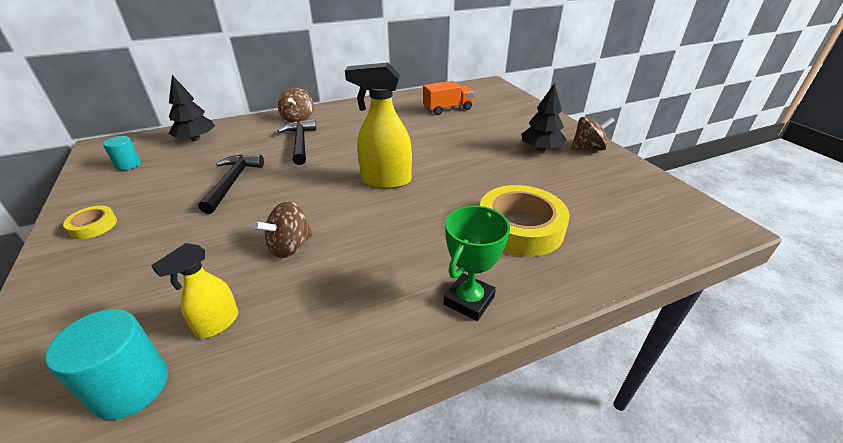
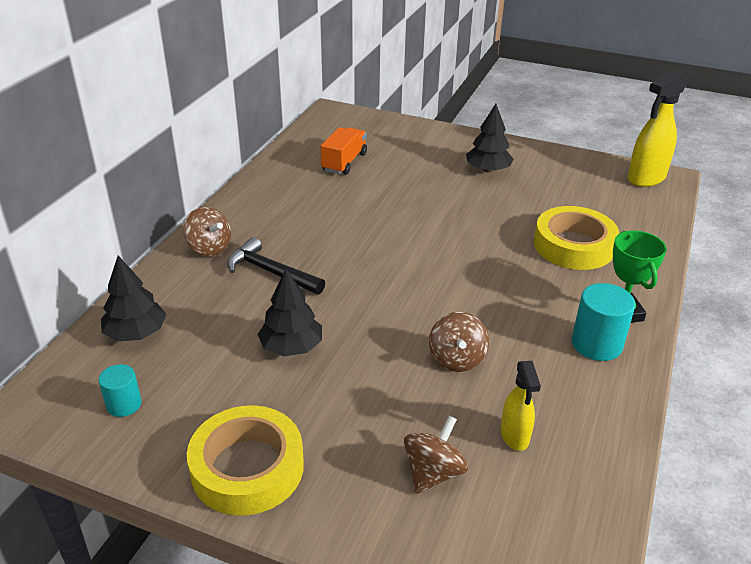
camera: 45 degrees left, 0 degrees up
(93, 226) = (247, 468): yellow tape -> yellow tape, size x2.09
(131, 387) = (540, 503): turquoise cylinder -> turquoise cylinder (596, 344)
(232, 182) = (291, 347): black hammer -> black tree
(385, 181) = (423, 264): yellow spray bottle -> yellow spray bottle (646, 178)
(587, 148) = (518, 152): brown spinning top -> brown spinning top (433, 473)

